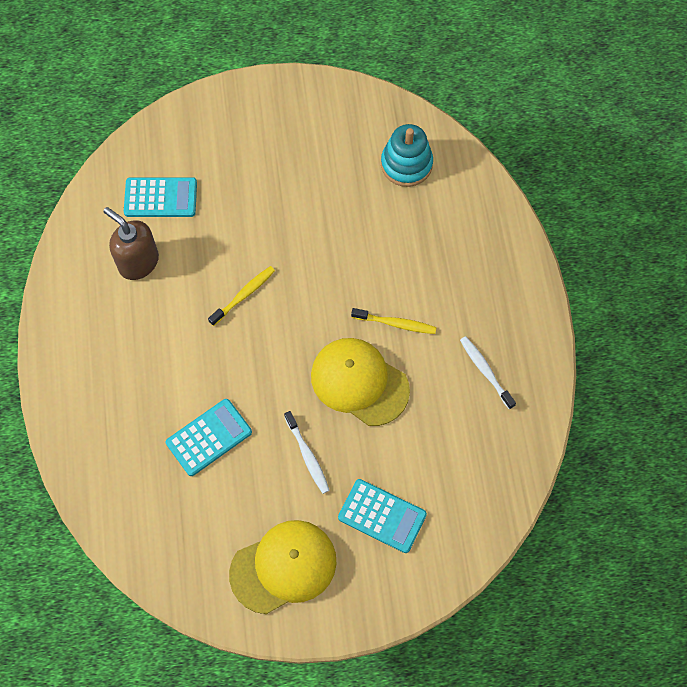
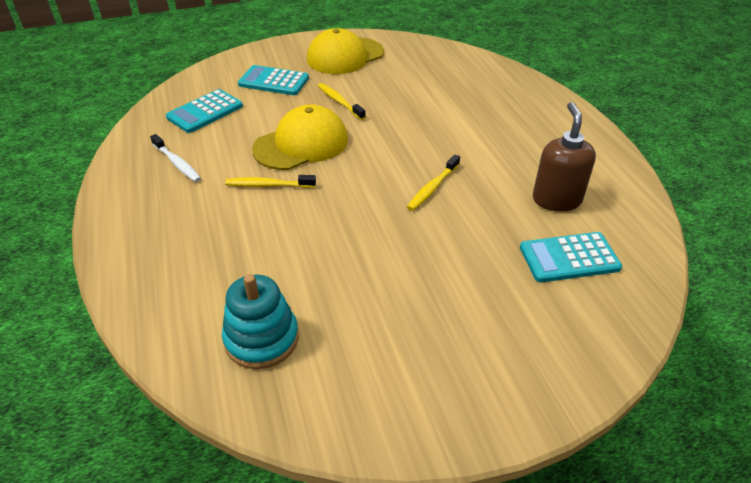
camera: 170 degrees right, 25 degrees down
(138, 262) = (556, 199): brown soap dispenser -> brown soap dispenser turned 120 degrees counterclockwise
(209, 437) = (426, 102): turquoise calculator -> turquoise calculator (205, 112)
(307, 455) = (340, 102): white toothbrush -> yellow toothbrush
(359, 382) = (301, 144): yellow cap -> yellow cap turned 60 degrees counterclockwise

